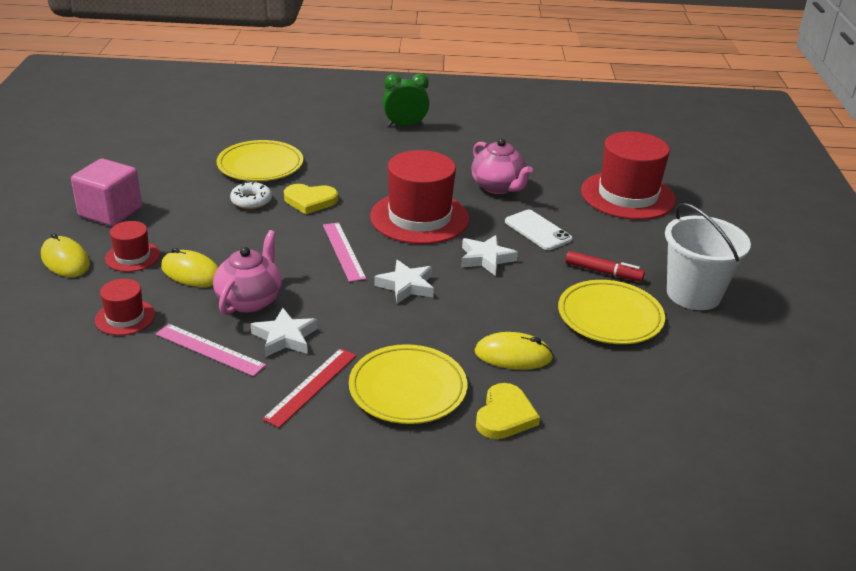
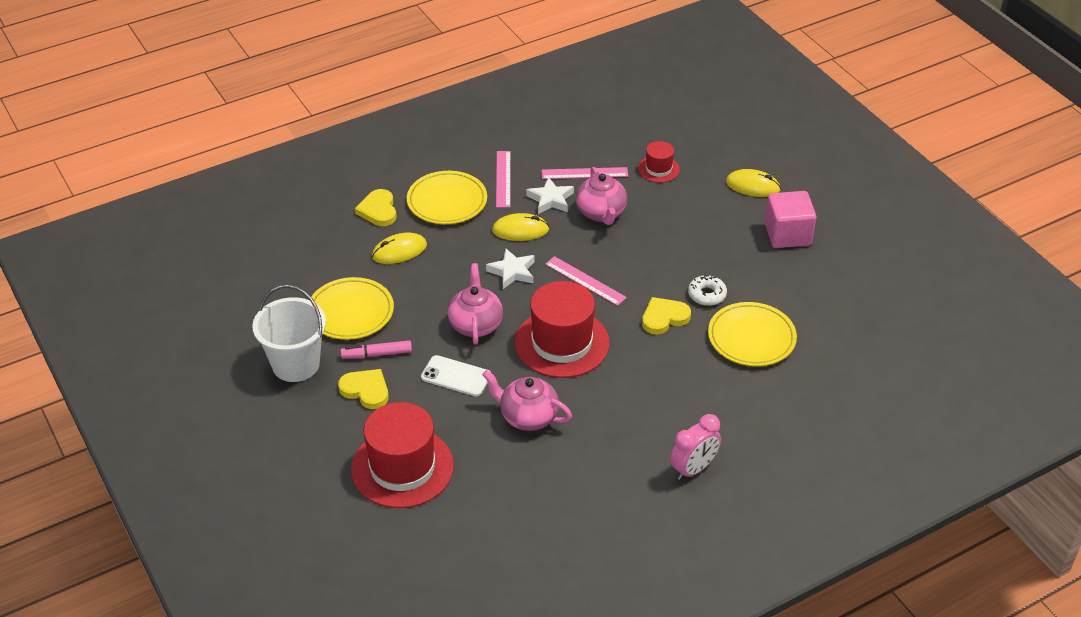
camera: 150 degrees right, 10 degrees up
(132, 257) = (717, 208): red hat -> none
(191, 273) = (663, 215): yellow mouse -> yellow mouse (520, 230)
(311, 386) = (503, 179): red ruler -> pink ruler
(405, 125) = (693, 469): green clock -> pink clock
(486, 259) = (475, 324): white star -> pink teapot
(603, 272) = (377, 354): red marker -> pink marker
(630, 250) = (366, 390): none -> yellow heart

